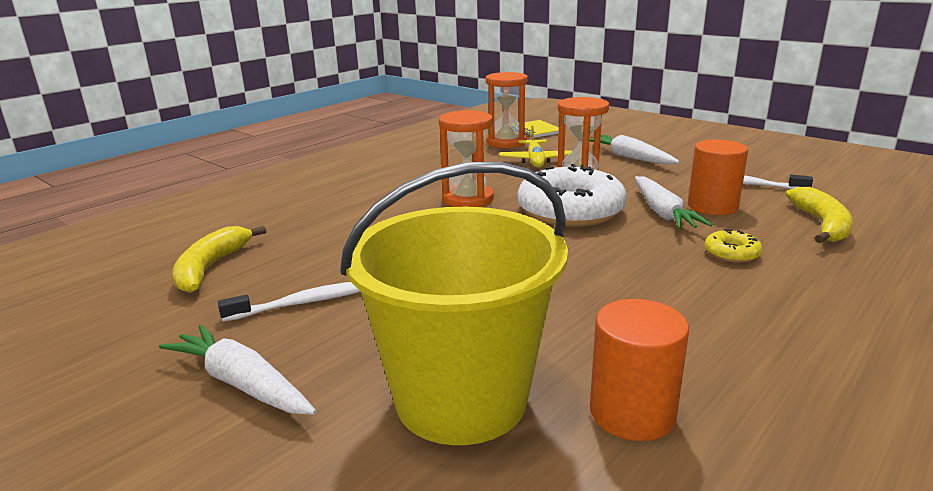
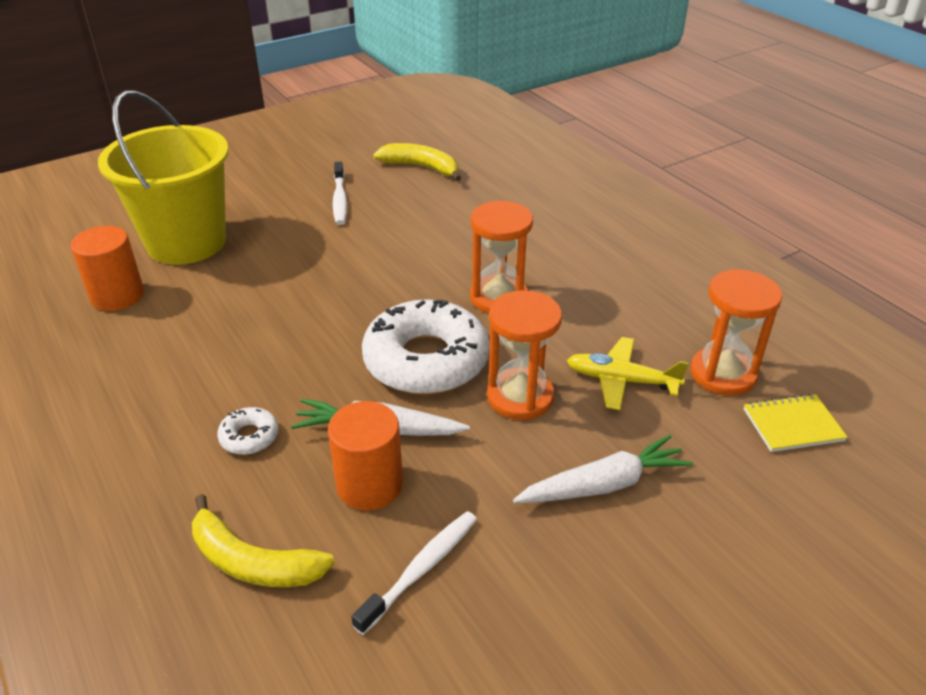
camera: 105 degrees right, 15 degrees up
(241, 383) = (264, 180): white carrot -> none
(731, 253) = (249, 437): yellow donut -> white donut

